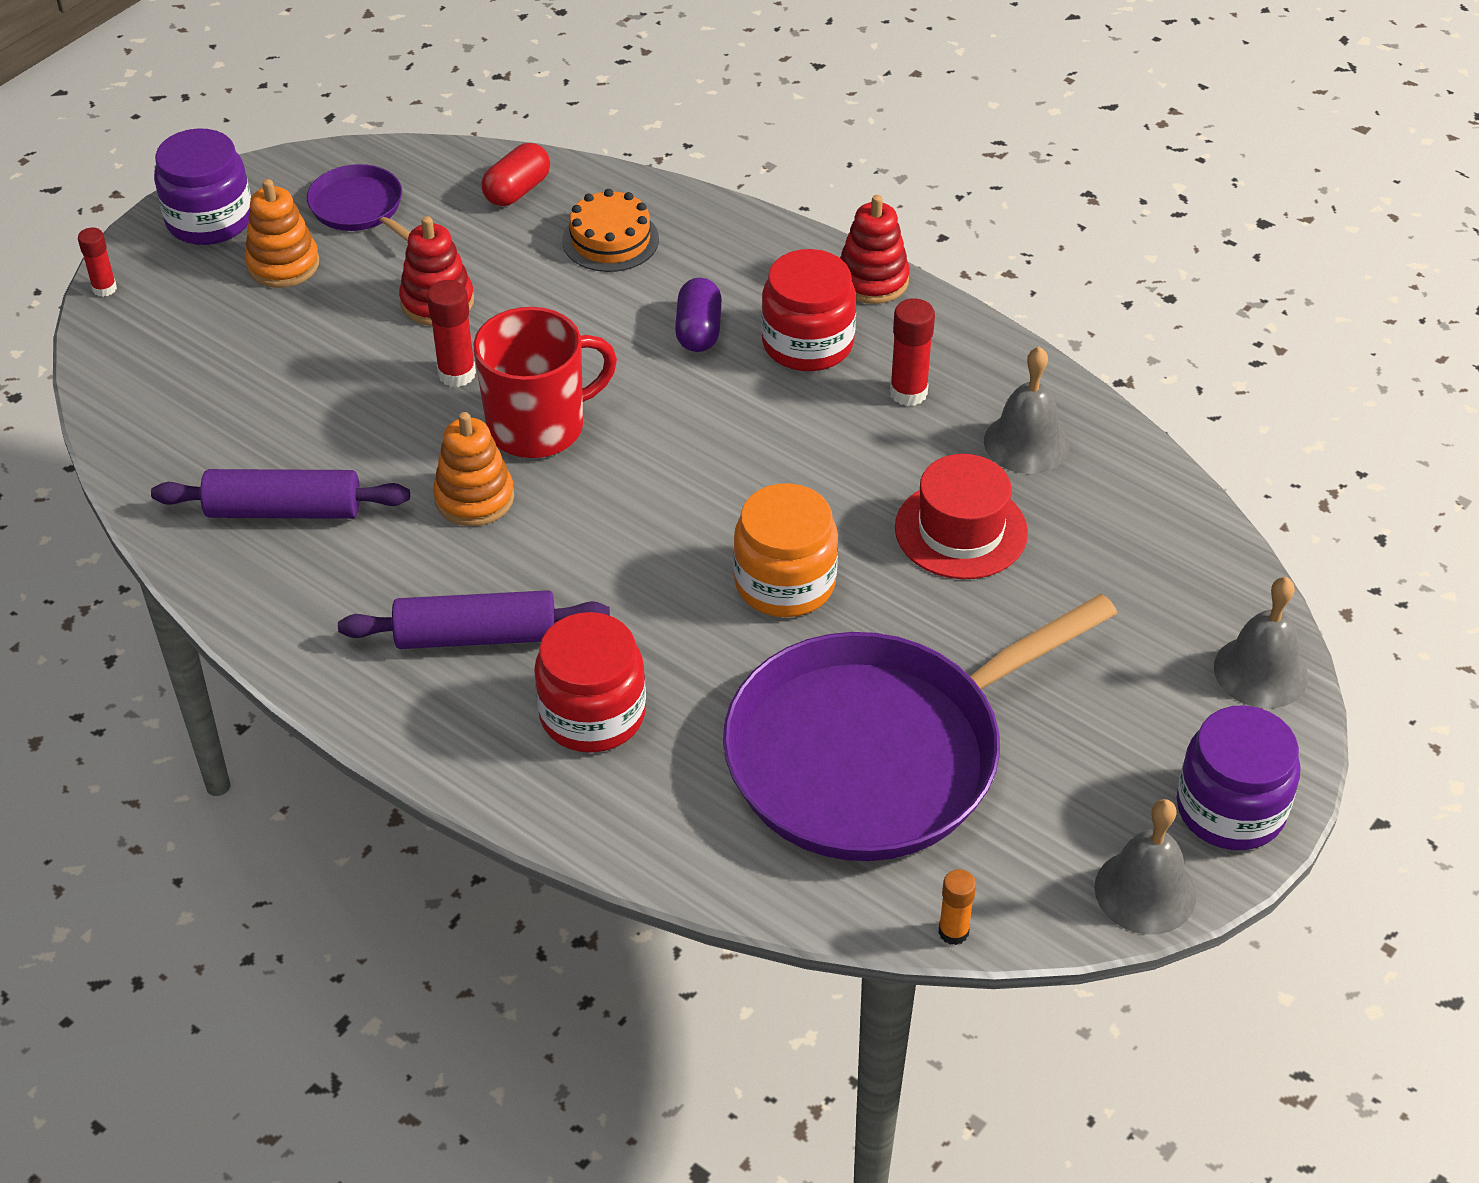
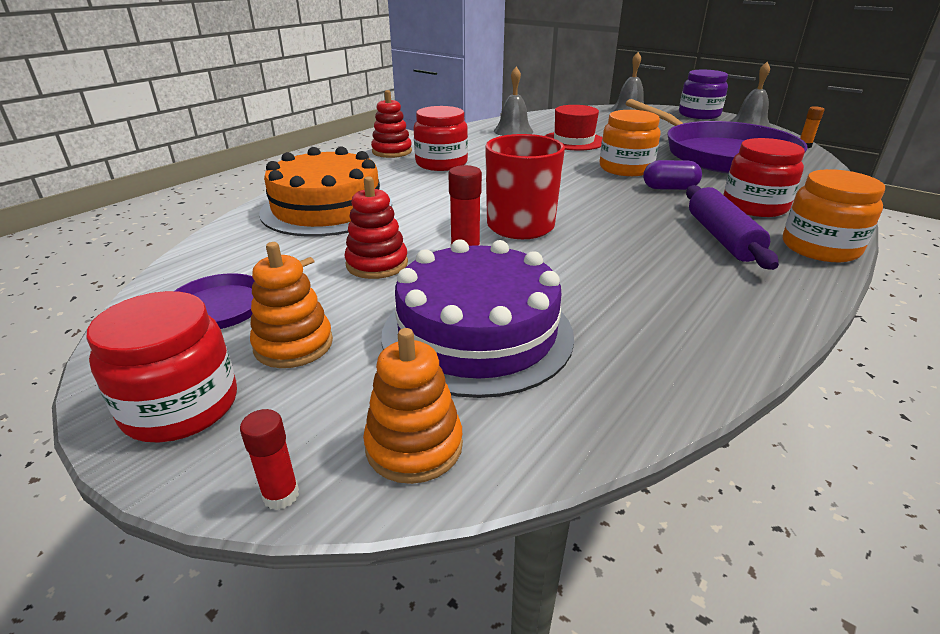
camera: 90 degrees left, 15 degrees down
(209, 220) = (181, 406): purple jar -> red jar
(278, 383) = (477, 333): none -> purple cake
(284, 510) = (642, 318): purple rolling pin -> none
(432, 738) = (820, 248): none -> orange jar
(474, 498) = (595, 242): orange stacking toy -> orange stacking toy (414, 446)
(517, 190) = (249, 239): red capsule -> none
(610, 240) = (327, 208): orange cake -> orange cake, size x1.88
(698, 331) = (427, 185): purple capsule -> purple capsule (669, 188)
(908, 393) = (480, 147): red glue stick -> none

